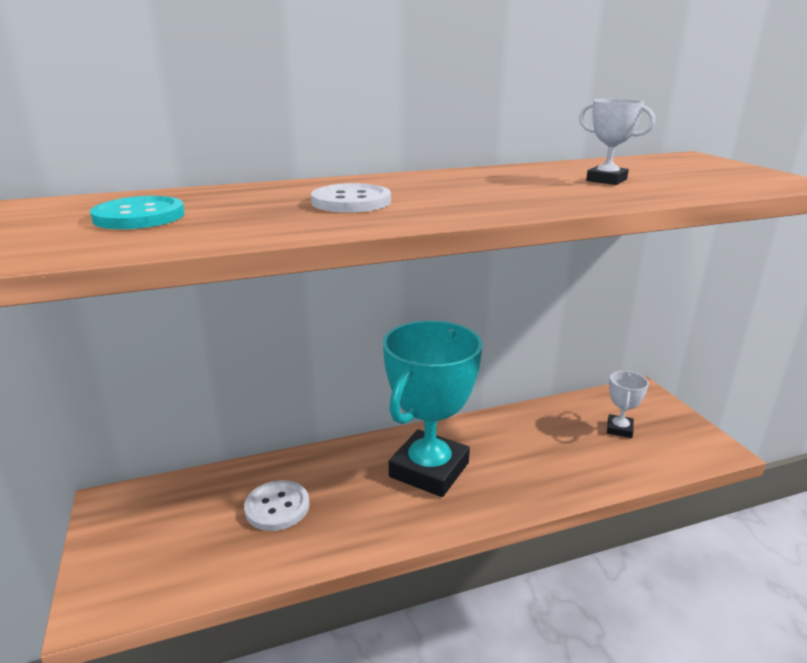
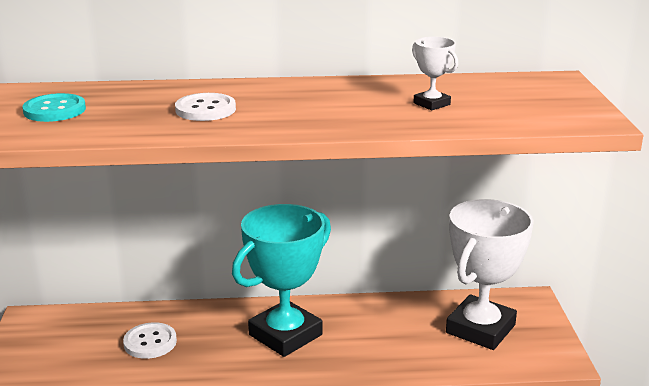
camera: 15 degrees right, 0 degrees up
(619, 429) = (480, 329): white trophy -> white trophy, size x2.29

